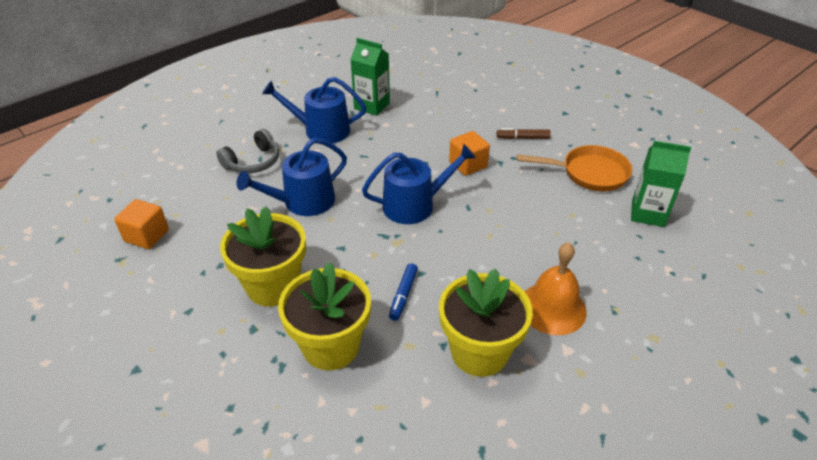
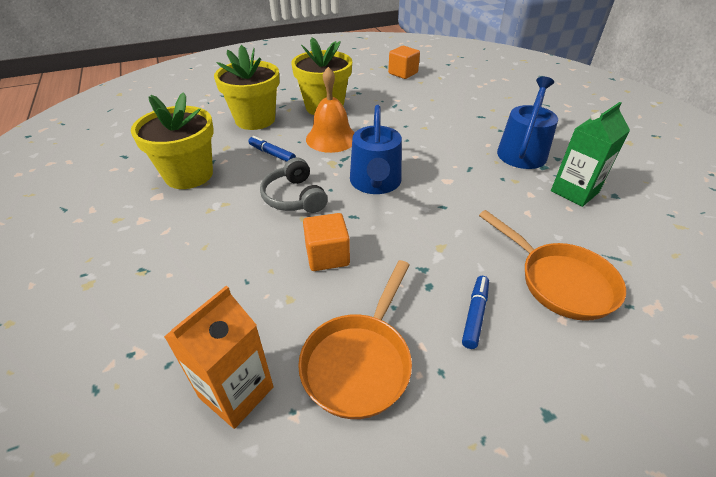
camera: 110 degrees right, 0 degrees up
(253, 162) = (476, 113): grey headphones -> grey headphones (294, 197)
(303, 202) = (410, 128): blue watering can -> none
(468, 164) = (428, 238): orange cube -> orange cube (327, 256)
(472, 110) = (560, 281): none -> orange pan
(523, 138) = (475, 315): brown marker -> blue marker
(552, 308) = (186, 228): orange bell -> orange bell (331, 138)
(647, 213) = (236, 392): green carton -> orange carton

